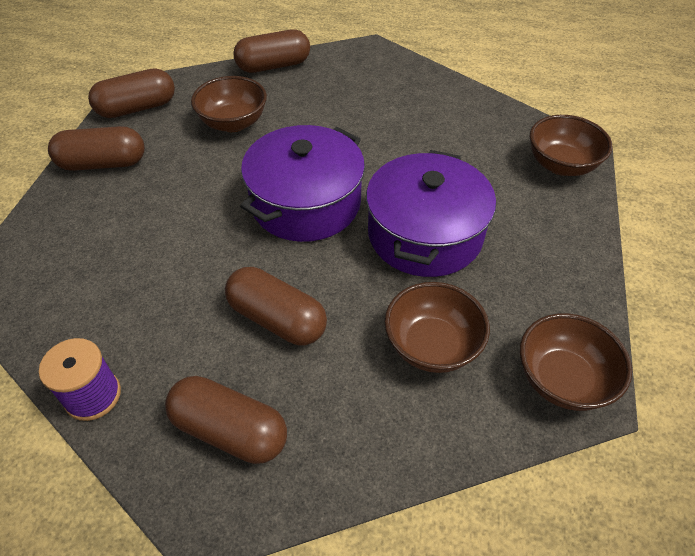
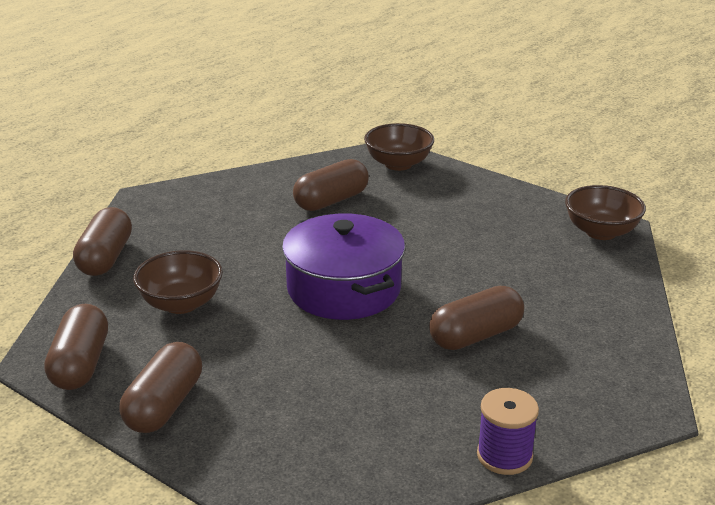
camera: 65 degrees left, 20 degrees down
(230, 430) = (577, 384): brown capsule -> brown capsule (331, 201)
(425, 234) = (429, 242): purple pot -> none
(432, 346) = (545, 272): brown bowl -> none

